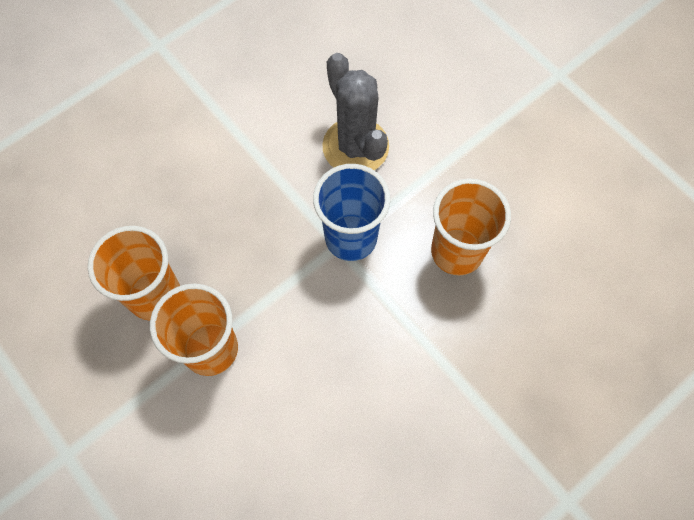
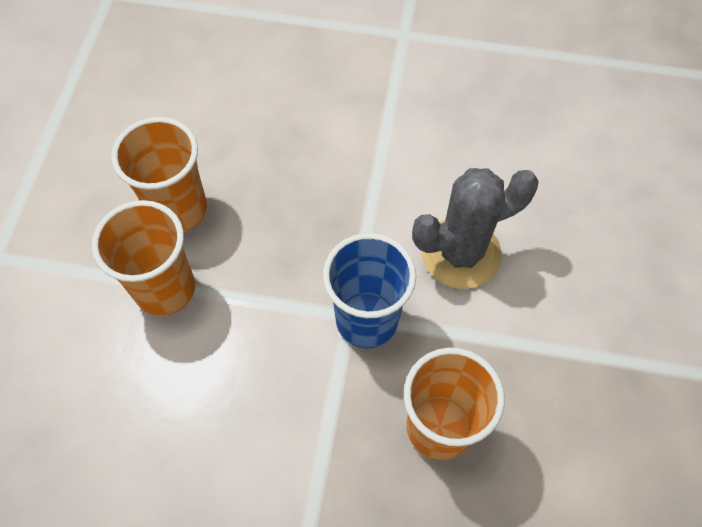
camera: 50 degrees right, 5 degrees down
(355, 146) = (460, 253): grey cactus -> grey cactus turned 45 degrees clockwise

